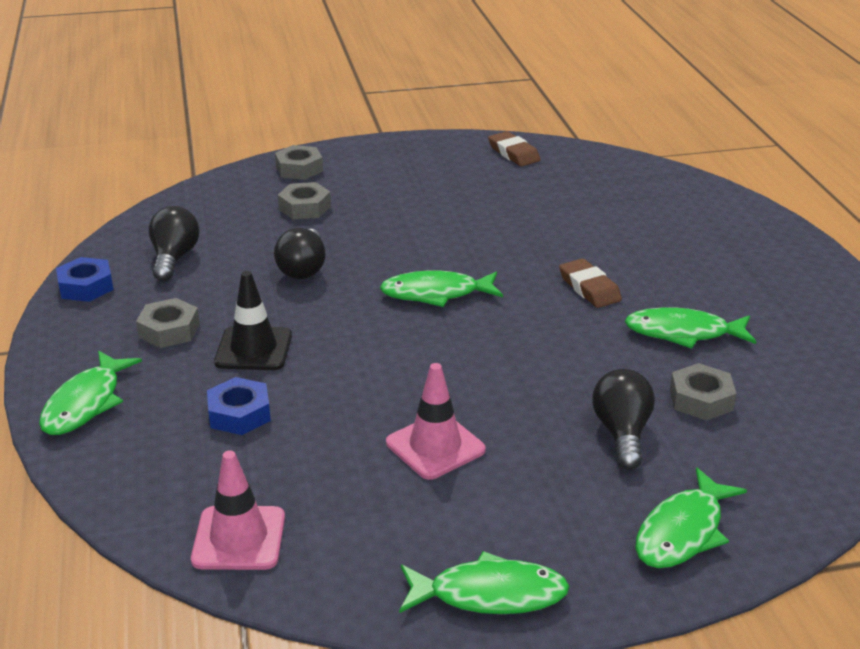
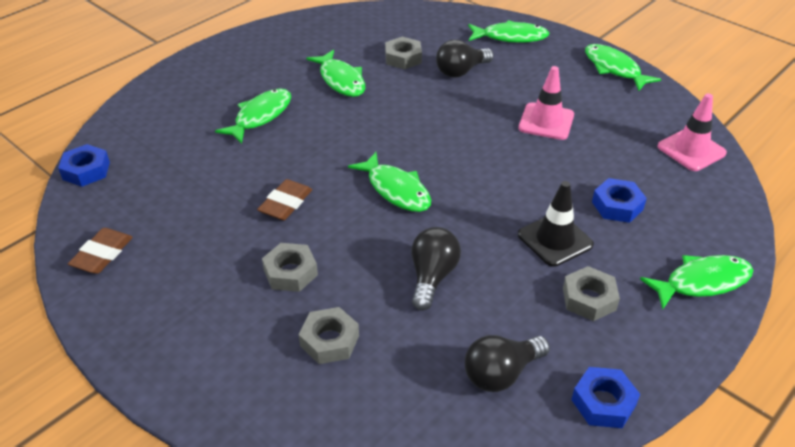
camera: 125 degrees left, 10 degrees up
(299, 169) = (247, 400): grey nut -> grey nut (290, 272)
(303, 268) = (432, 277): black light bulb -> black light bulb turned 45 degrees counterclockwise
(589, 288) = (321, 129): brown eraser -> brown eraser (285, 203)
(639, 166) = (86, 171): none -> blue nut
(650, 262) = (260, 116): none -> green fish

